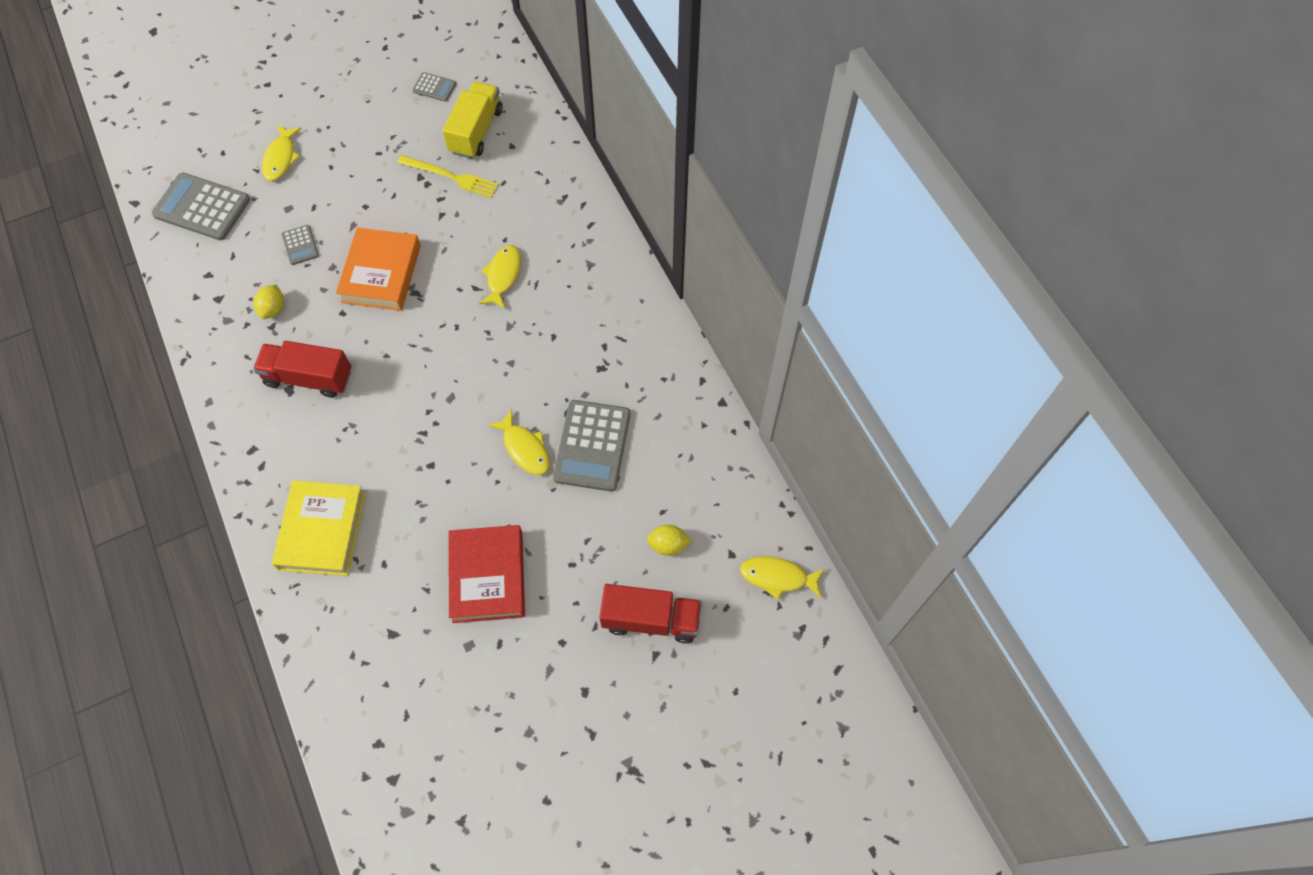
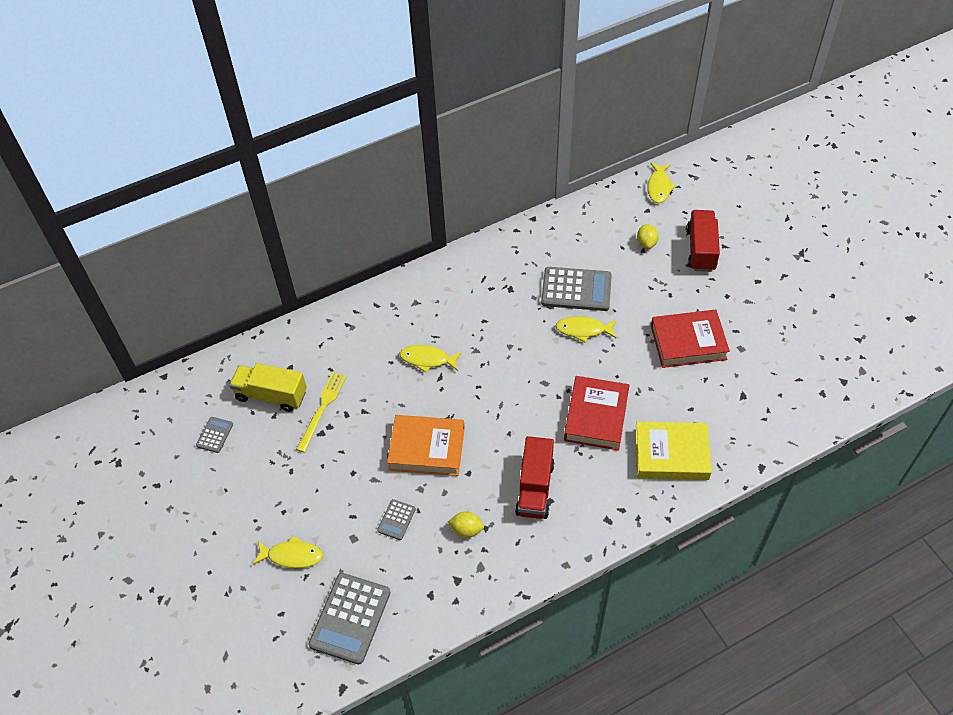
camera: 90 degrees left, 10 degrees down
(300, 245) = (396, 520): grey calculator -> grey calculator turned 135 degrees clockwise
(392, 451) = (596, 416): none -> red book
(525, 448) = (583, 330): yellow fish -> yellow fish turned 135 degrees counterclockwise

